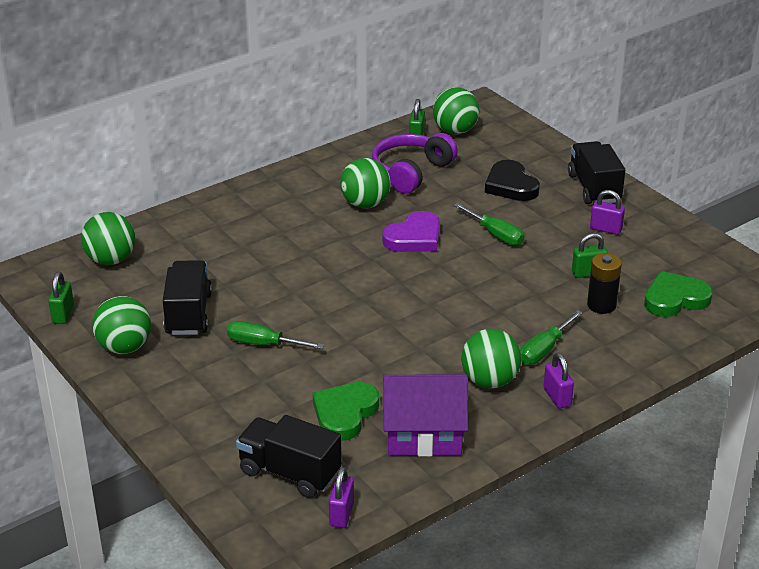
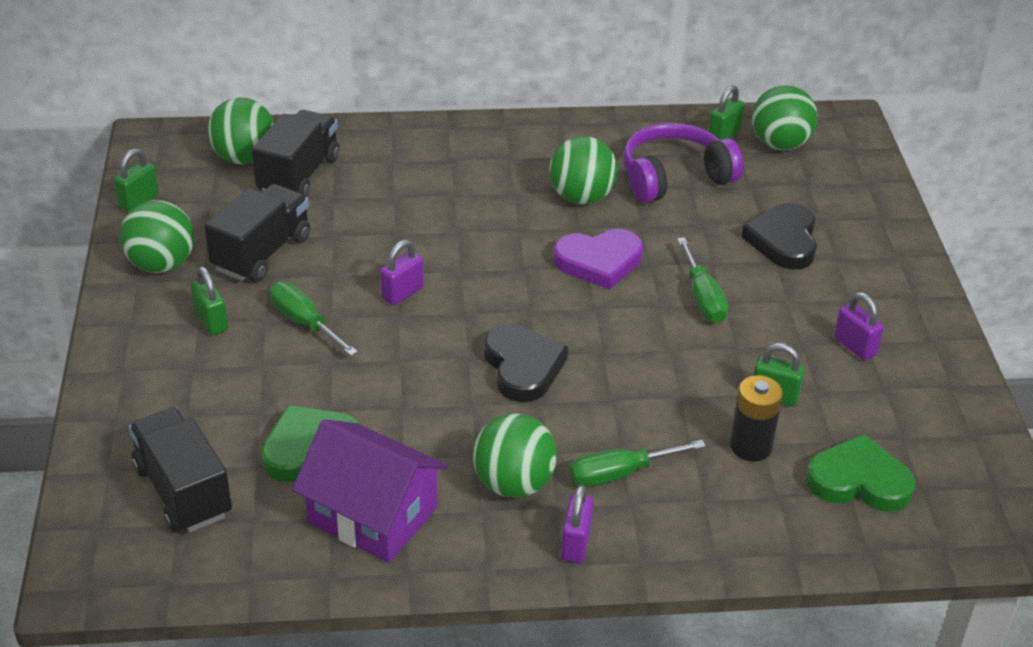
camera: 30 degrees right, 5 degrees up
(199, 368) = (211, 321): none -> green padlock
(341, 514) = (188, 569): purple padlock -> purple padlock (402, 293)
(429, 315) = (523, 367): none -> black heart
(594, 188) = (891, 285): black truck -> black truck (298, 175)

